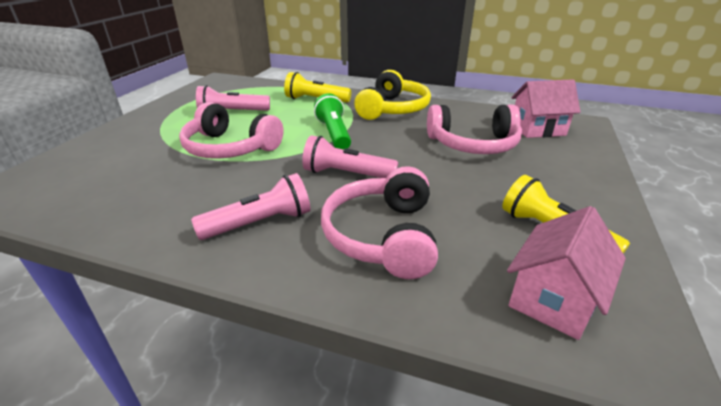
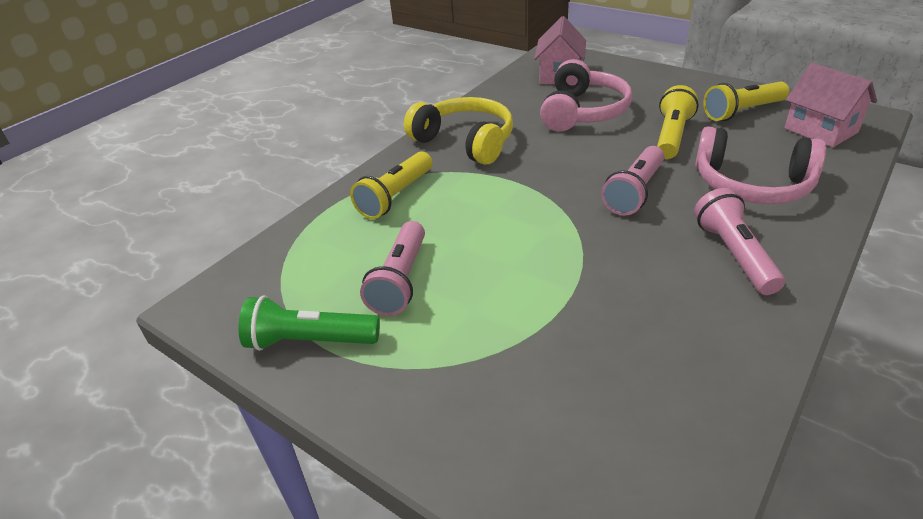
camera: 70 degrees left, 5 degrees up
(230, 148) = (540, 280): pink headphones -> none
(334, 134) = (524, 191): green flashlight -> green flashlight (310, 341)
(458, 188) = (672, 136): none -> yellow flashlight

